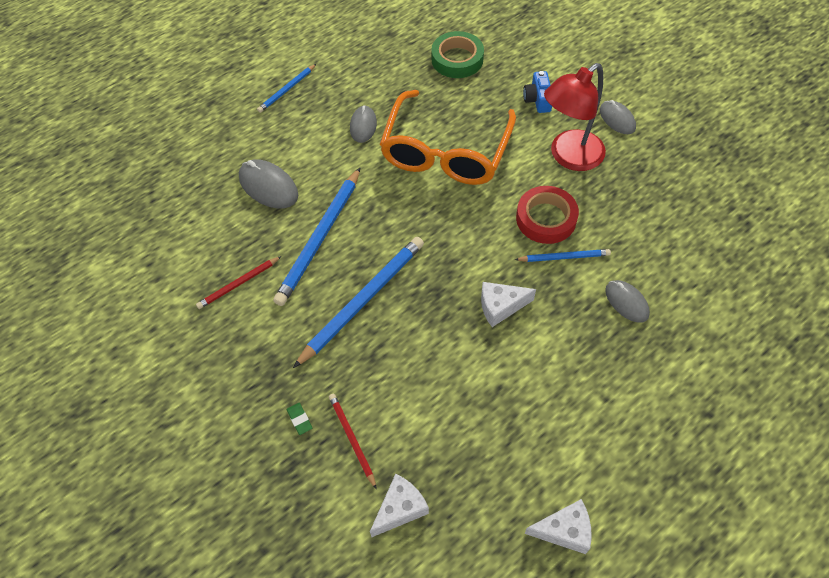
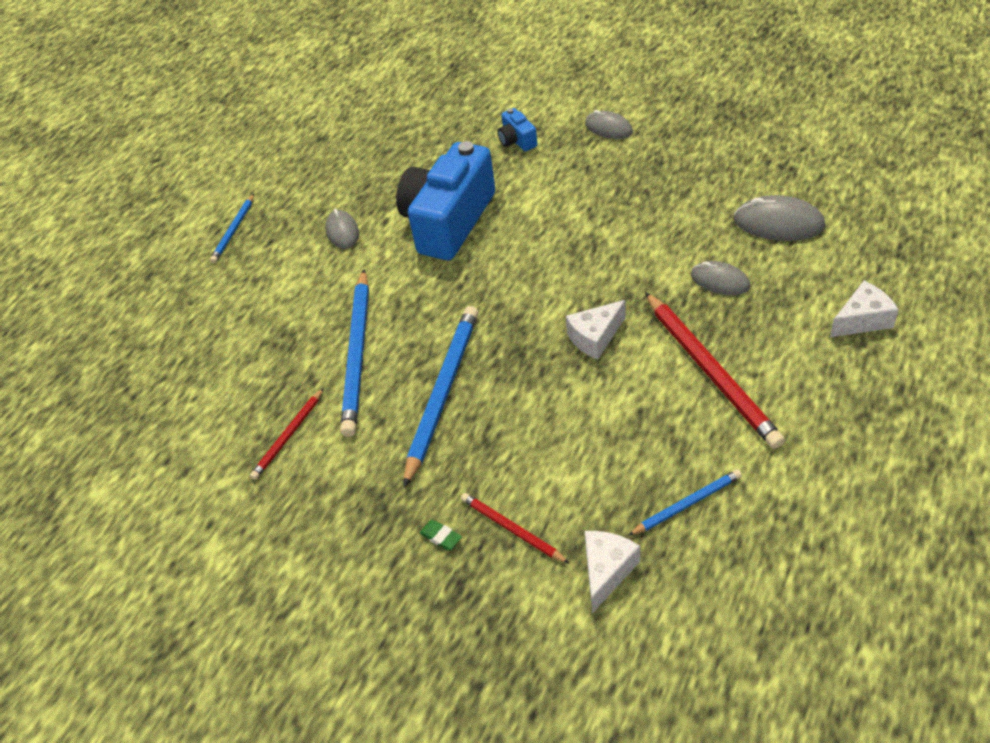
camera: 20 degrees left, 10 degrees down
(268, 186) = (267, 329): grey mouse -> grey mouse (778, 223)
(446, 151) = (448, 221): orange glasses -> blue camera
(457, 59) = (409, 135): green tape -> none
(546, 218) = (592, 240): red tape -> none
(564, 257) = (632, 267): blue pencil -> blue pencil (687, 504)
(564, 530) = (789, 511): white cheese -> white cheese (862, 320)
(569, 157) = (581, 178): red lamp -> none
(572, 380) = (711, 371): none -> red pencil

